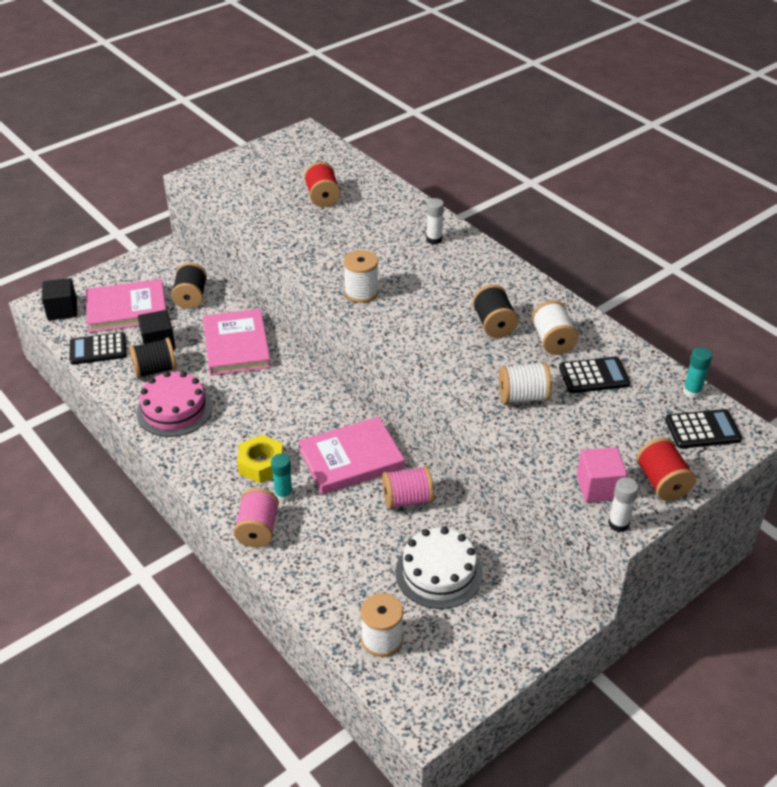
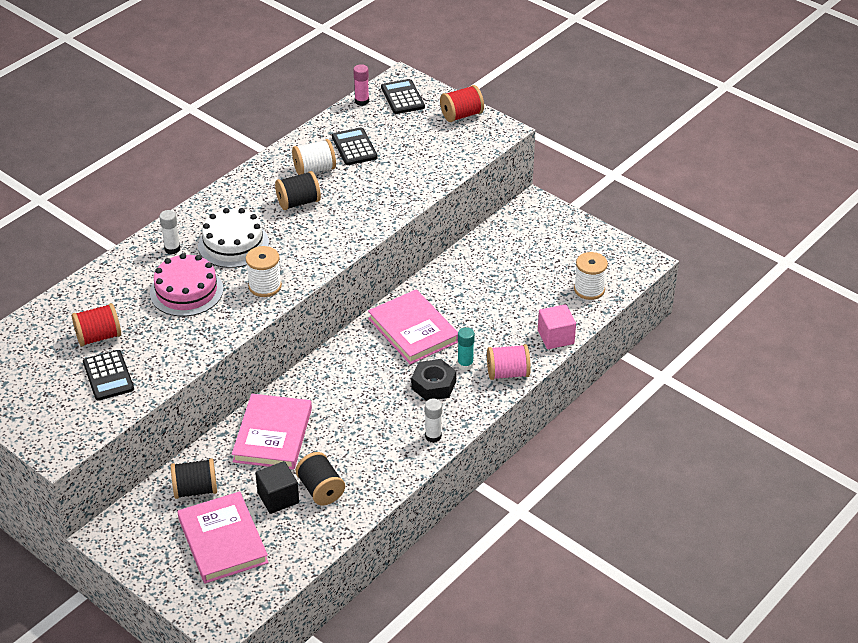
camera: 100 degrees left, 0 degrees up
(62, 310) = (231, 600): black cube -> none
(98, 349) = (295, 546): black calculator -> black calculator (108, 376)
(174, 409) = (376, 460): pink cake -> pink cake (186, 291)
(236, 345) = (273, 435): pink book -> pink book turned 60 degrees counterclockwise
(261, 464) = (433, 385): yellow nut -> black nut
(407, 499) = (451, 292): pink spool -> none
(439, 572) = (519, 267): white cake -> white cake (233, 244)
(523, 397) = (387, 181): white spool -> none
(598, 487) = (475, 142): pink cube -> pink cube (555, 337)
(618, 524) = (506, 133): white glue stick -> white glue stick (433, 436)
(692, 392) = (362, 101): turquoise glue stick -> pink glue stick

